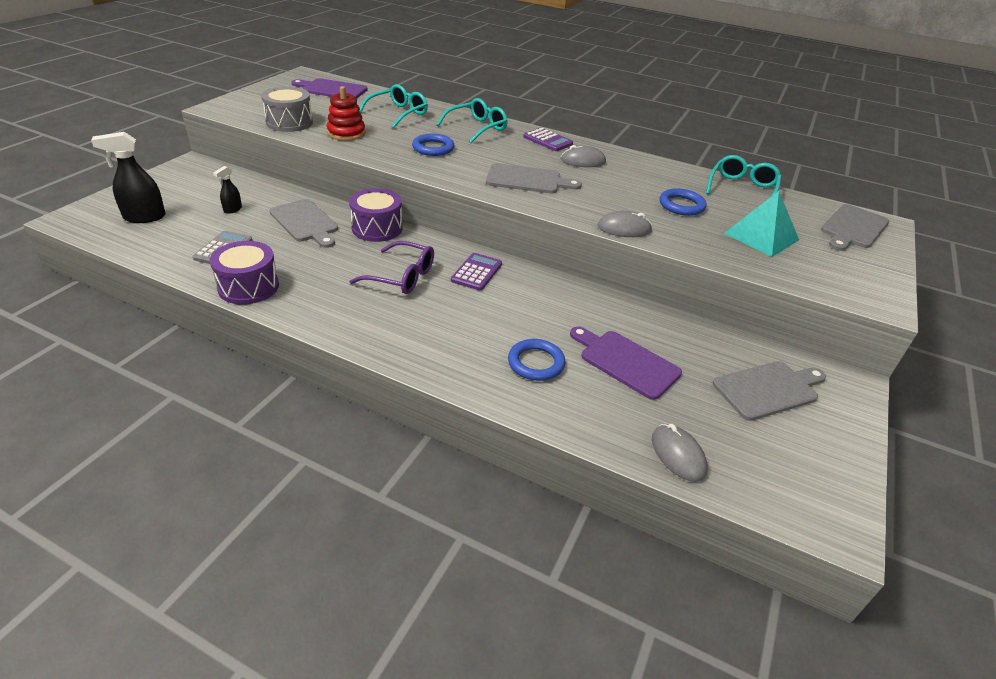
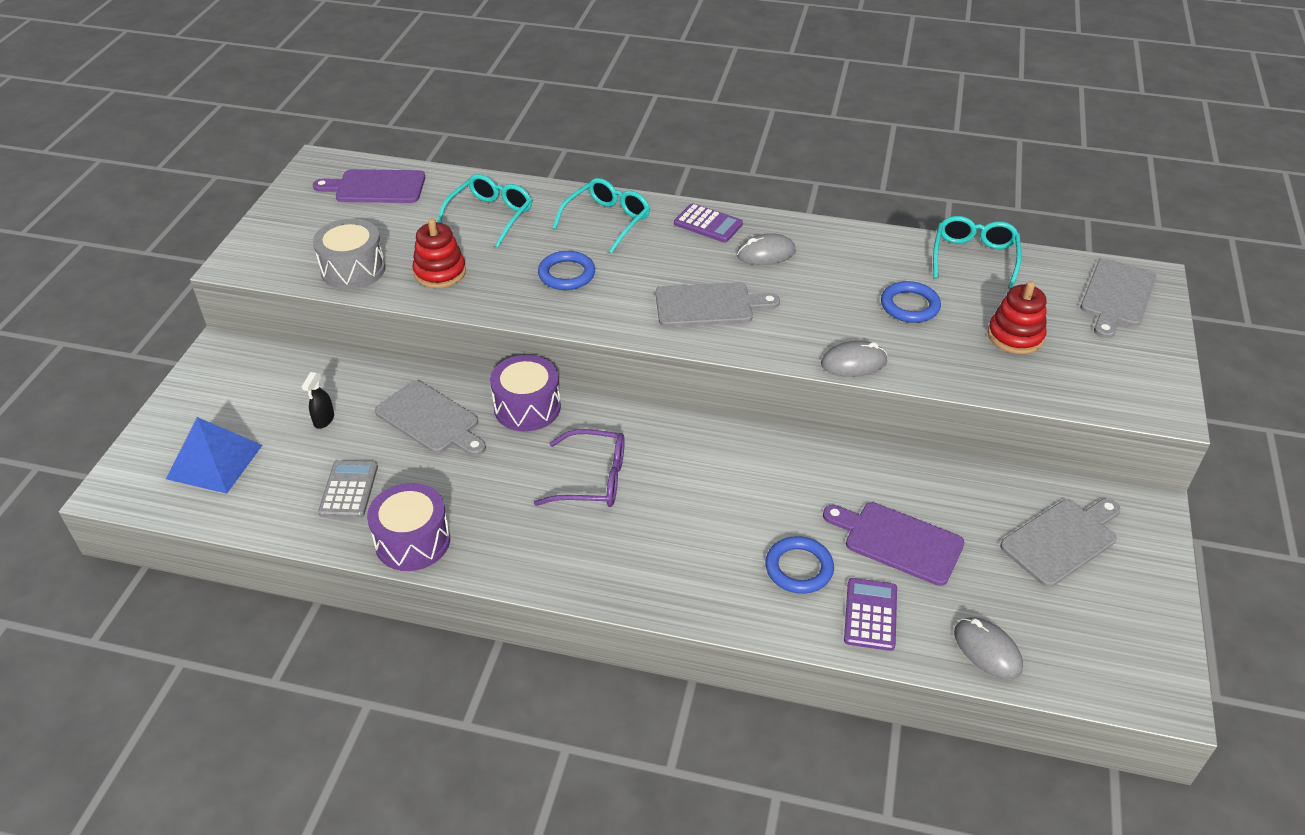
camera: 10 degrees left, 5 degrees up
(144, 217) = (214, 461): black spray bottle -> blue pyramid
(476, 272) = (681, 450): purple calculator -> purple calculator (870, 615)
(761, 236) = (1015, 336): turquoise pyramid -> red stacking toy

